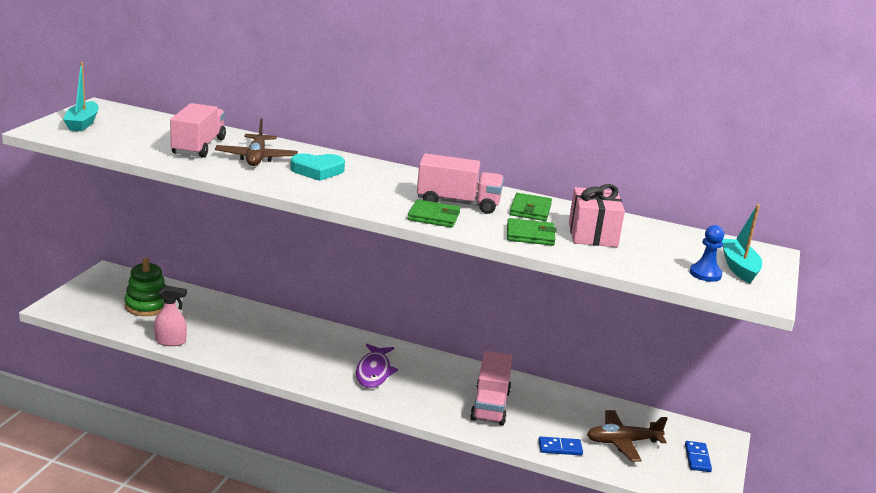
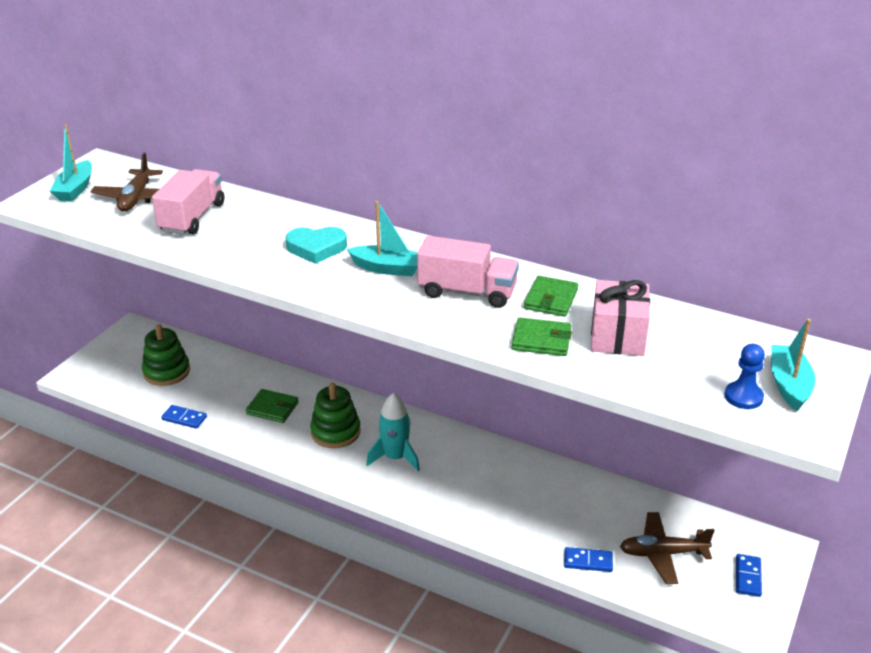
camera: 10 degrees right, 10 degrees up
(170, 341) = (184, 418): pink spray bottle -> blue domino
(256, 158) = (252, 232): brown plane -> brown plane (136, 198)
(315, 353) = (335, 432): none -> green stacking toy
(374, 372) = (395, 457): purple fish -> turquoise rocket
(384, 186) = (387, 268): none -> turquoise boat
(434, 217) = (433, 315): green wallet -> green wallet (272, 408)
(490, 405) = (517, 502): pink truck -> none

